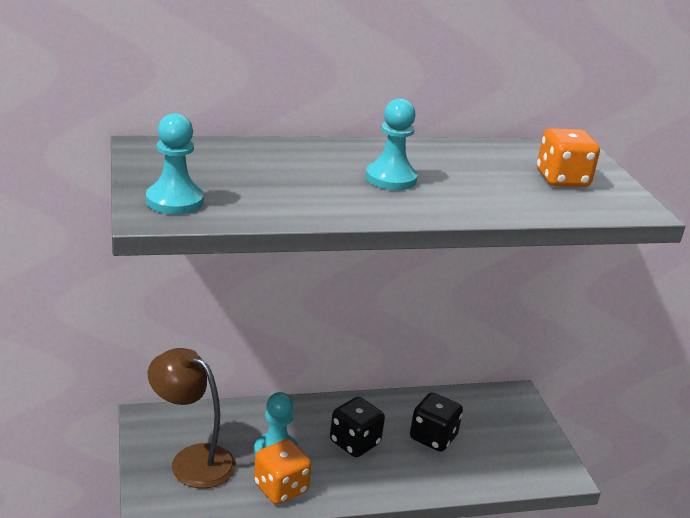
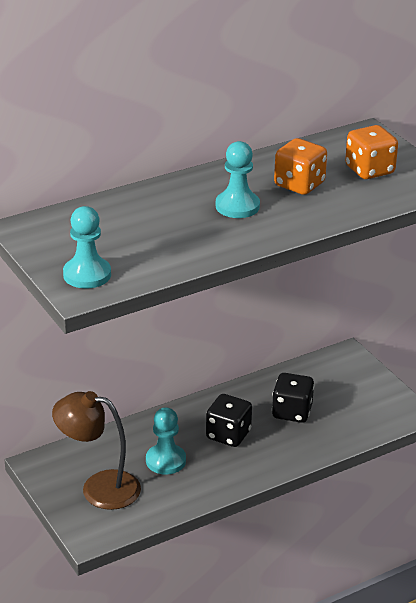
camera: 15 degrees left, 5 degrees up
(280, 488) = (186, 489): orange dice -> orange dice (299, 185)

